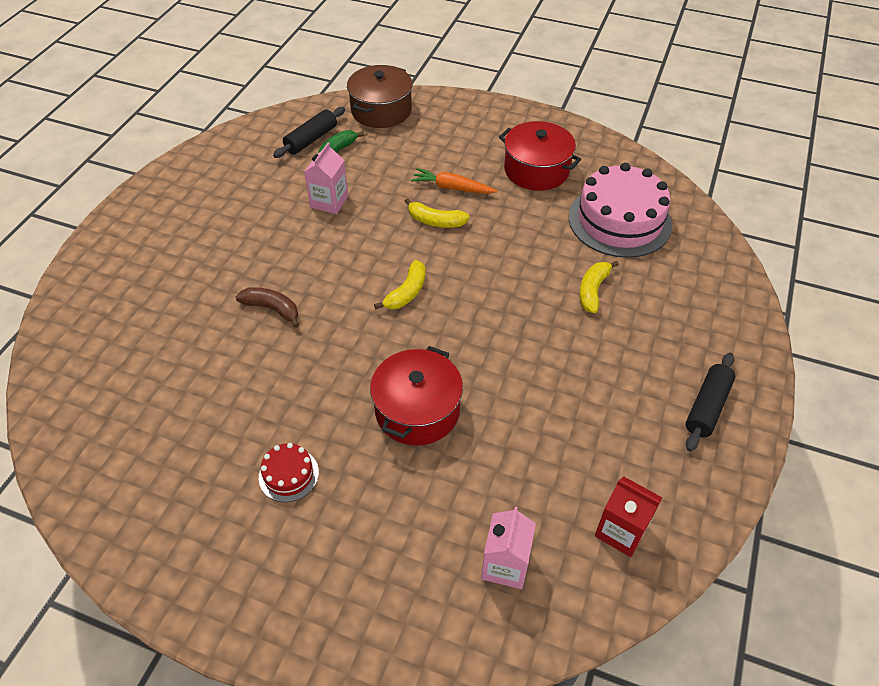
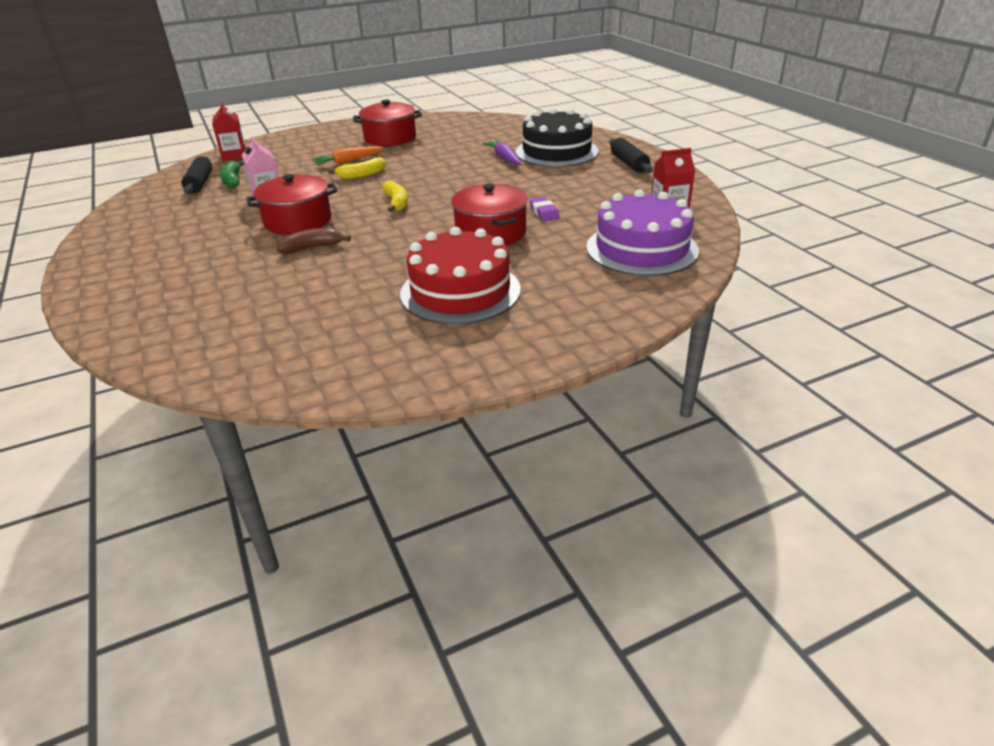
camera: 45 degrees left, 15 degrees down
(288, 475) = (460, 291): red cake -> red cake, size x2.21
(308, 258) = (298, 221): none -> red pot
(381, 110) = (234, 156): brown pot -> red carton
(503, 419) = (544, 212): none -> purple eraser
(505, 565) = (641, 249): pink carton -> purple cake
(593, 290) = (504, 158): yellow banana -> purple carrot
(619, 220) = (472, 135): pink cake -> none
(661, 320) = (556, 151): none -> black cake

